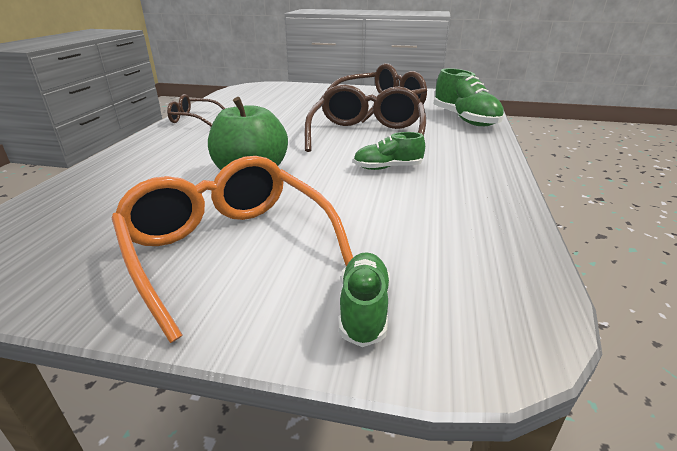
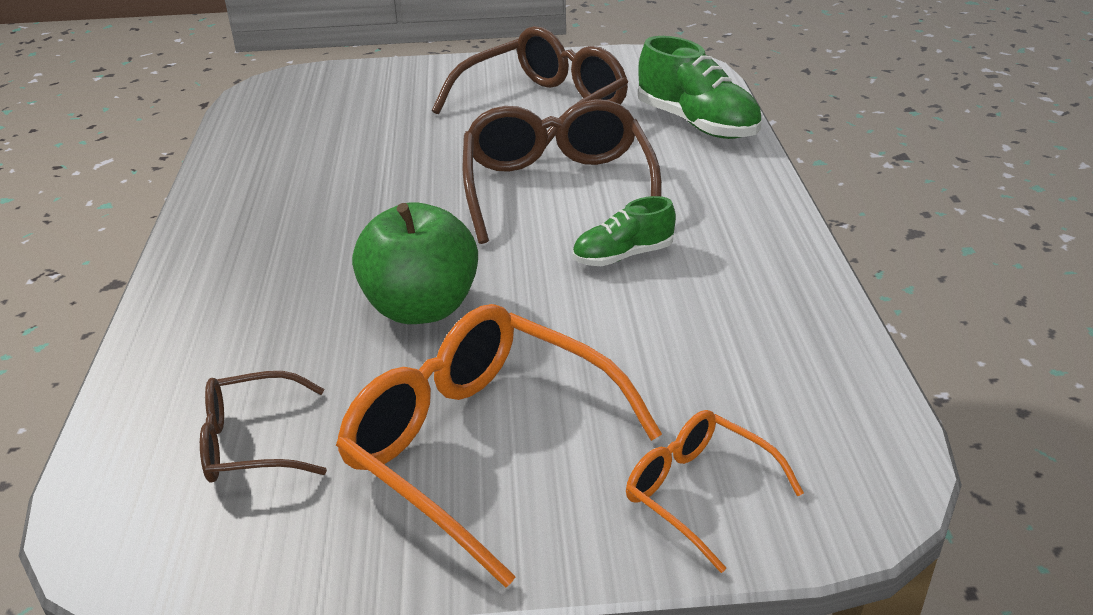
camera: 15 degrees left, 5 degrees up
(194, 119) = (227, 195): brown glasses -> brown glasses (253, 443)
(364, 309) = (699, 493): green shoe -> orange glasses

